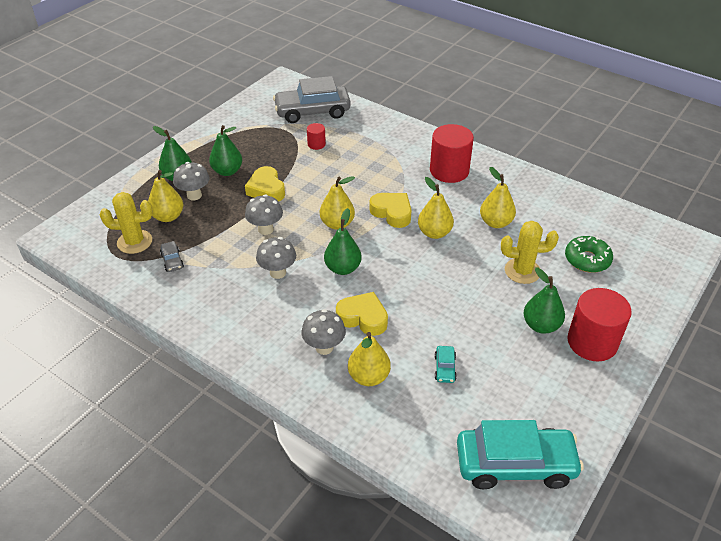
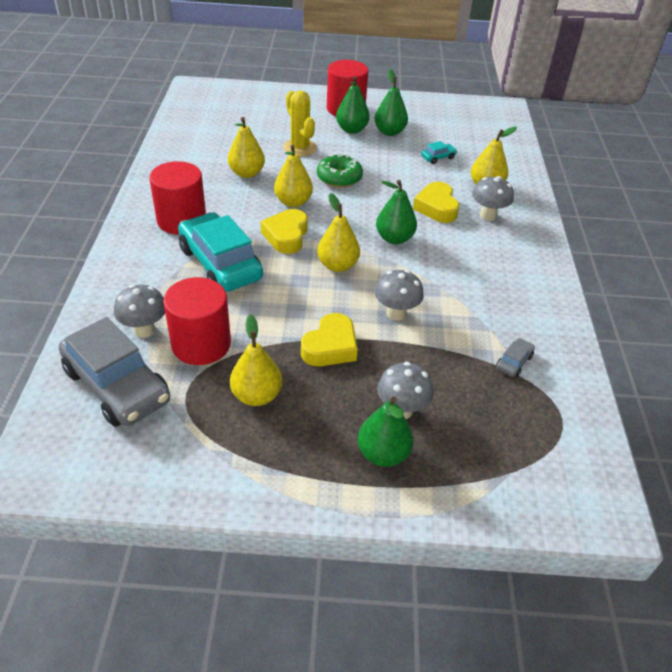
camera: 125 degrees left, 0 degrees up
(134, 242) = (526, 415): yellow cactus -> none
(168, 216) = (460, 412): yellow pear -> yellow pear (257, 395)
(227, 171) = (327, 405): green pear -> green pear (389, 132)
(278, 272) = (443, 276): grey mushroom -> grey mushroom (144, 330)
(316, 144) = (201, 344): red cylinder -> red cylinder, size x2.10
(515, 464) = (476, 117): turquoise car -> turquoise car (220, 264)
(587, 260) = (256, 123): green donut -> green donut (339, 178)

